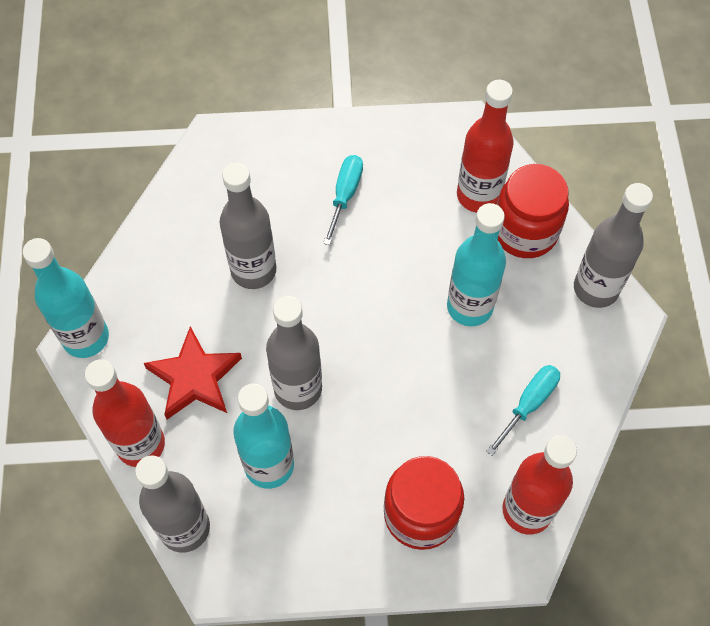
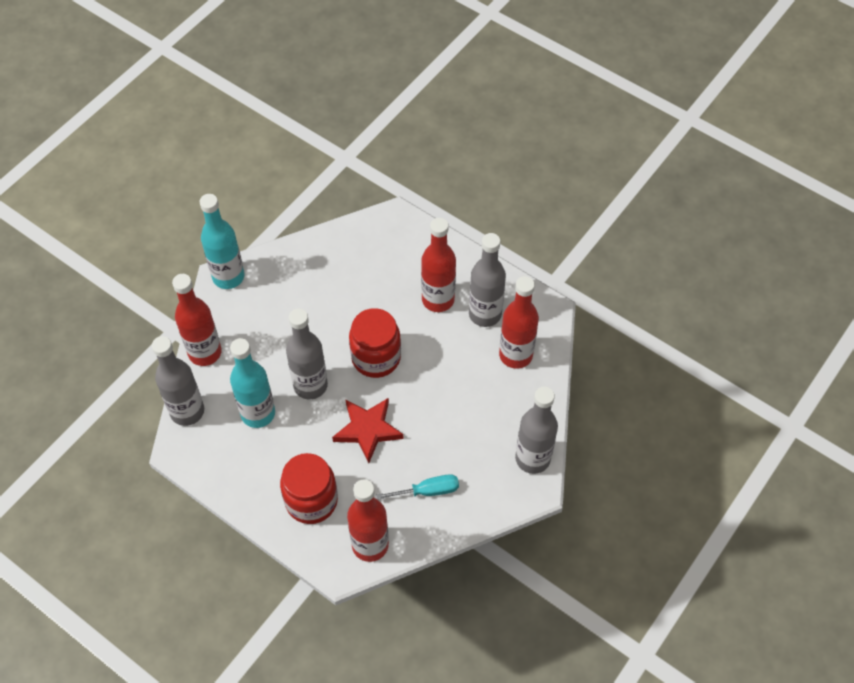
camera: 40 degrees right, 5 degrees down
(195, 378) = (263, 339): red star -> red star (368, 430)
(253, 270) = (347, 305): grey bottle -> grey bottle (485, 314)
(345, 195) = (438, 299): turquoise screwdriver -> red bottle
(469, 307) = (448, 413): turquoise bottle -> none
(525, 231) = (523, 395): red jar -> red jar (376, 358)

